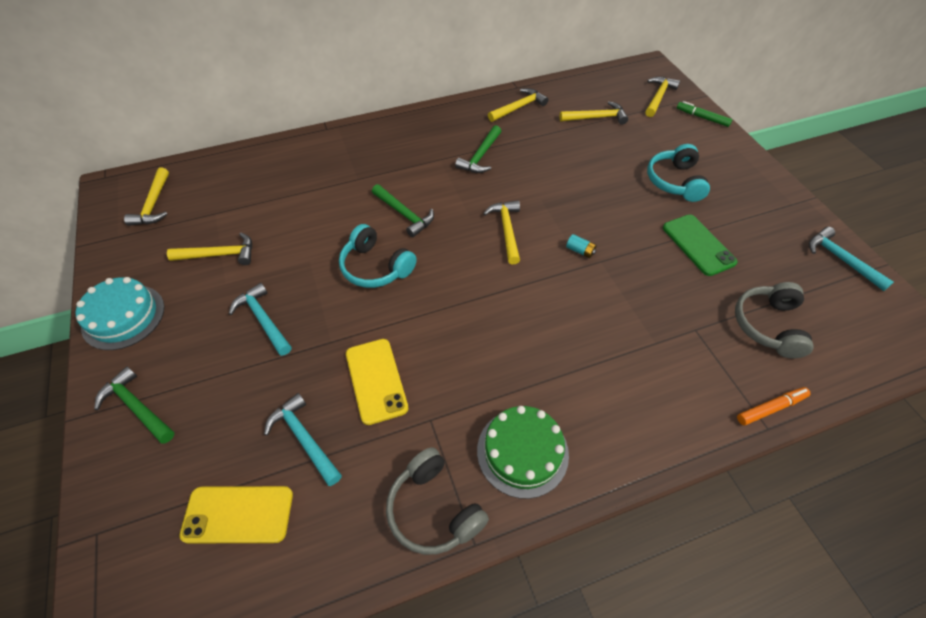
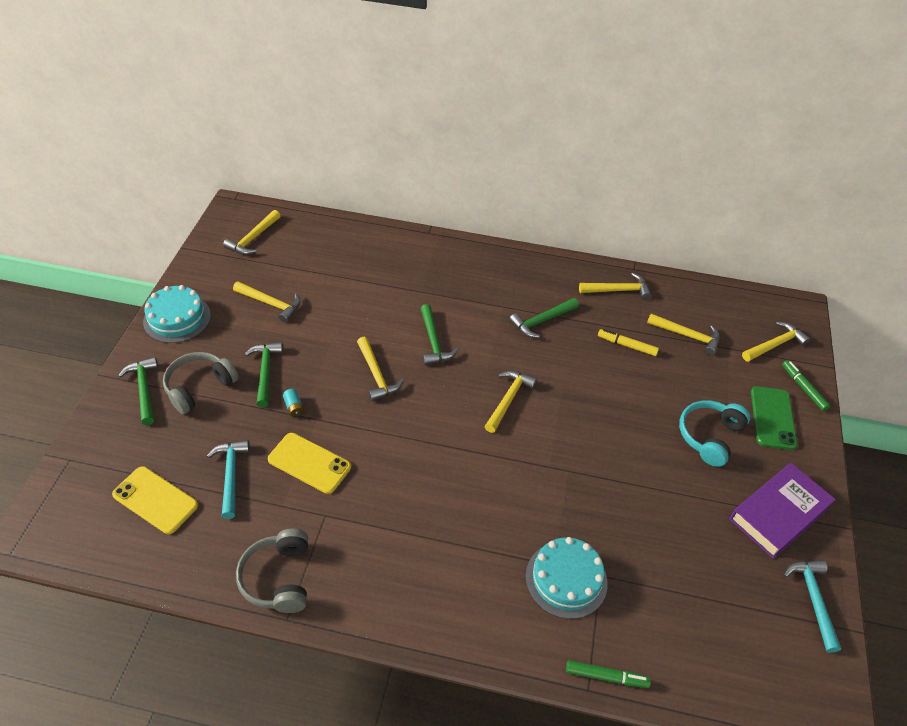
camera: 30 degrees right, 5 degrees down
(263, 320) = (265, 372): turquoise hammer -> green hammer
(375, 267) = (376, 374): turquoise headphones -> yellow hammer
(376, 380) = (309, 463): yellow phone -> yellow phone turned 75 degrees counterclockwise
(522, 452) = (372, 579): green cake -> none
(560, 144) = (627, 345): none -> yellow marker
(580, 251) = (557, 451): turquoise battery -> turquoise battery (294, 407)
(674, 349) = (566, 579): none -> turquoise cake
(698, 245) = (675, 506): green phone -> green phone (772, 418)
(766, 212) = (778, 513): none -> purple book
(768, 325) = (673, 612): grey headphones -> grey headphones (199, 387)
(770, 408) = (606, 676): orange marker -> green marker

